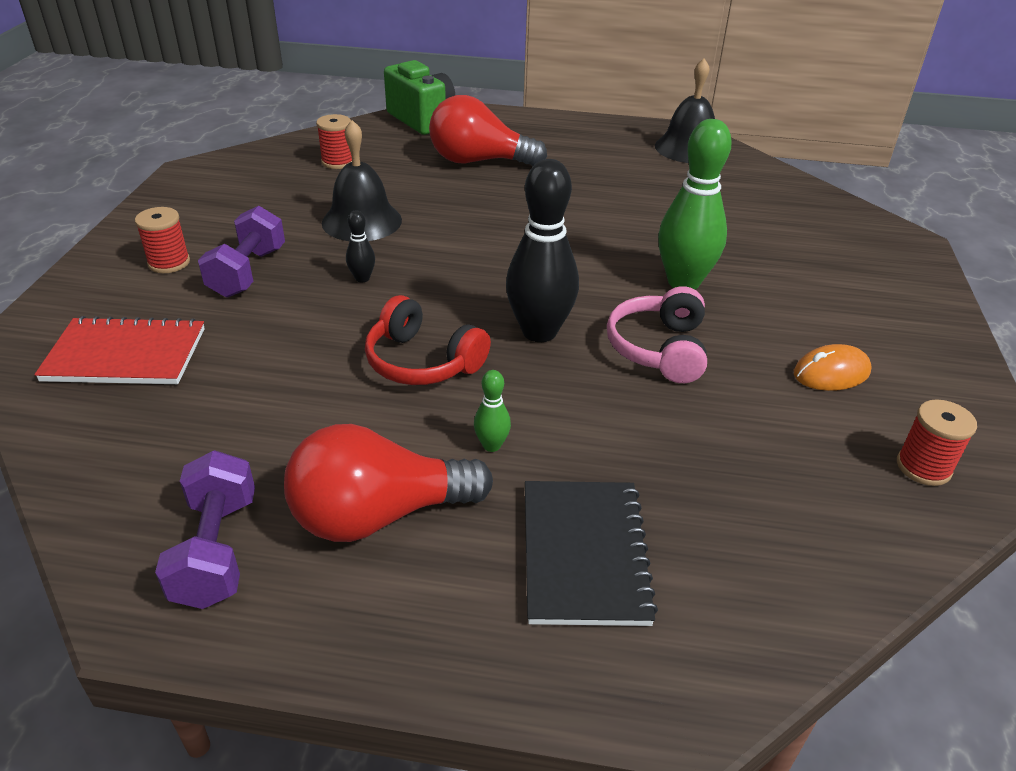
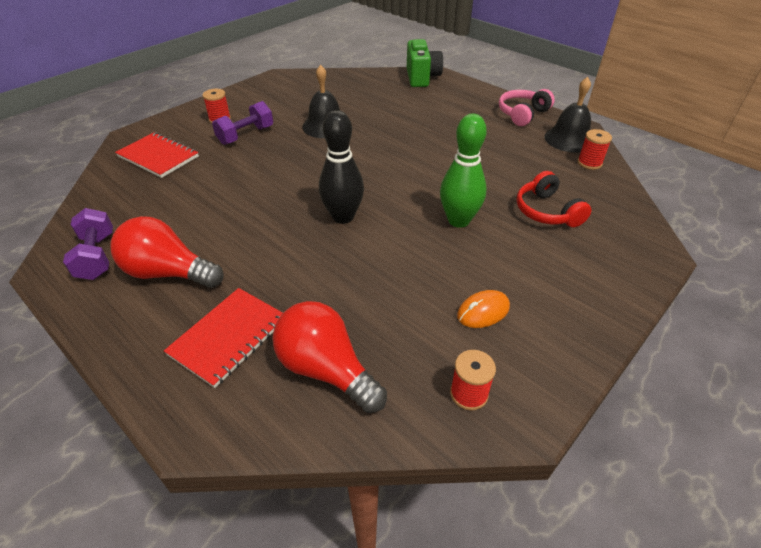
camera: 35 degrees right, 5 degrees up
(216, 550) = (97, 256): purple dumbbell -> purple dumbbell turned 45 degrees counterclockwise
(338, 162) = (350, 90): red spool -> red spool (589, 163)
(362, 278) = (291, 156): black bowling pin -> none
(422, 362) = (269, 209): red headphones -> red headphones (546, 211)
(479, 161) = (425, 110): red light bulb -> red light bulb (326, 369)
(491, 445) = (251, 264): green bowling pin -> none
(583, 553) = (228, 337): black notebook -> red notebook
(659, 349) = (395, 252): pink headphones -> pink headphones (522, 114)
(831, 373) = (483, 311): orange mouse -> orange mouse turned 45 degrees counterclockwise

